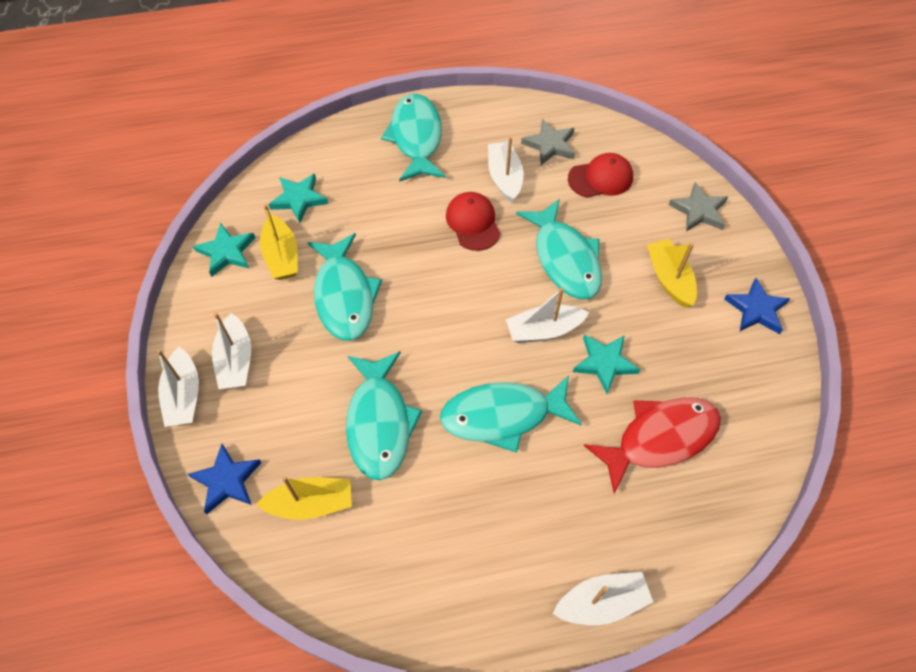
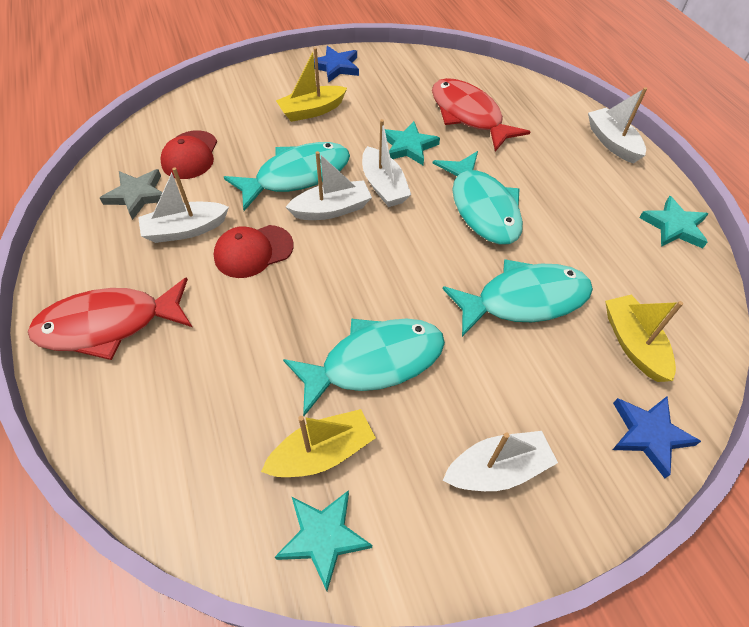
camera: 100 degrees left, 5 degrees down
(184, 395) = (567, 524): white boat -> white boat (331, 209)
(299, 199) = (217, 454): turquoise star -> turquoise star (674, 226)
(416, 138) = (109, 325): turquoise fish -> red fish
(600, 178) = (190, 155): red cap -> red cap turned 150 degrees counterclockwise
(699, 210) = (232, 94): grey star -> none

